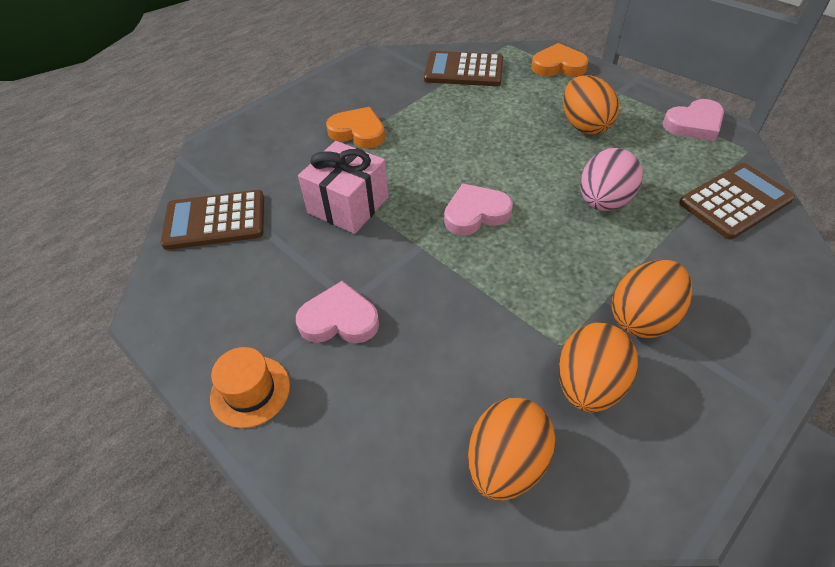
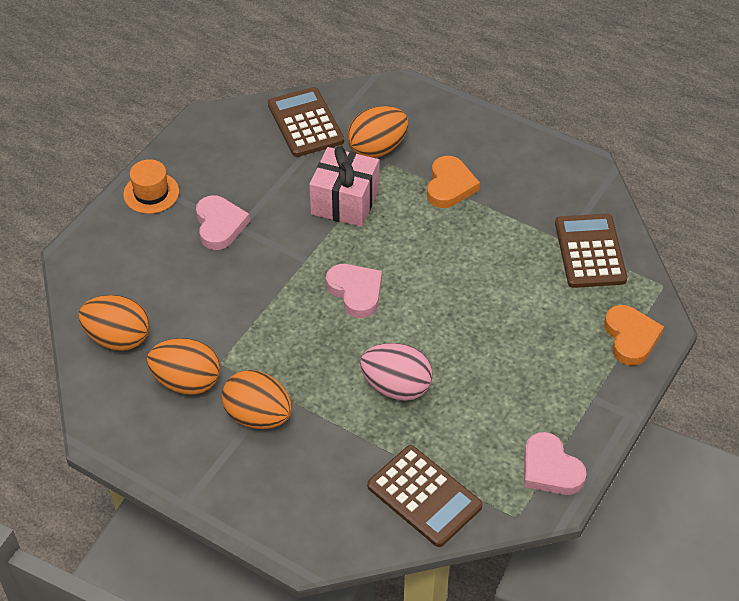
camera: 75 degrees right, 0 degrees up
(584, 125) = (517, 367): orange egg -> orange egg (377, 148)

